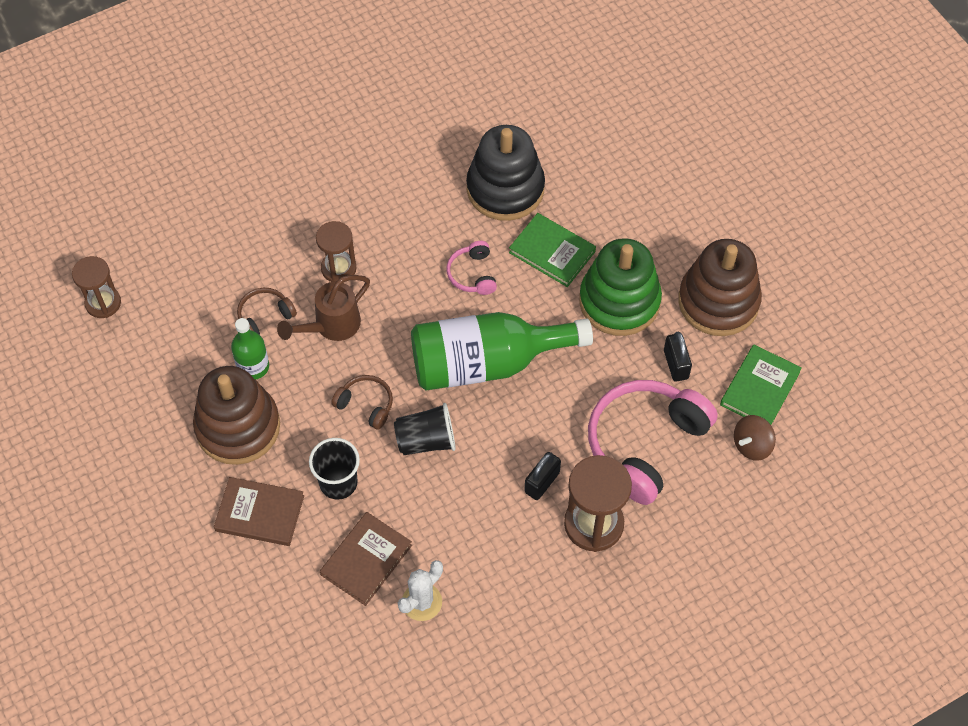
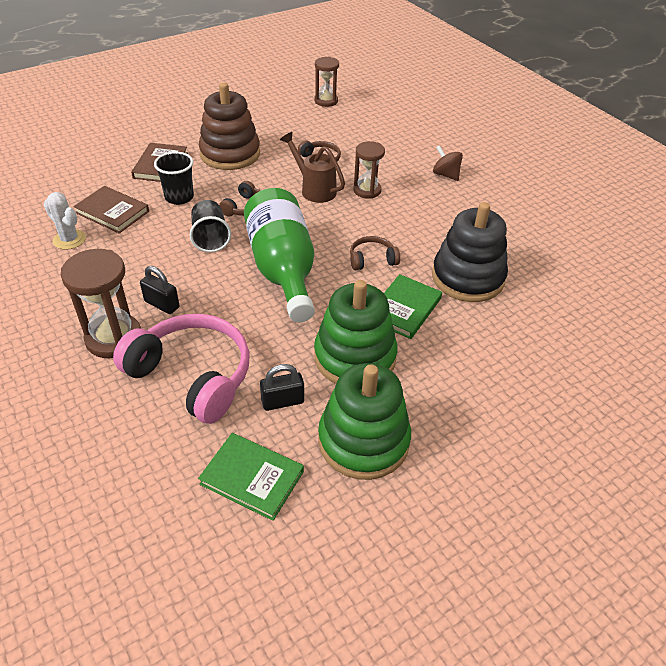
camera: 85 degrees right, 15 degrees down
(253, 366) = (278, 157): green bottle -> none
(472, 274) = (372, 259): pink headphones -> brown headphones
(718, 301) = (363, 441): brown stacking toy -> green stacking toy
(752, 445) = (180, 467): brown spinning top -> brown spinning top (445, 175)

